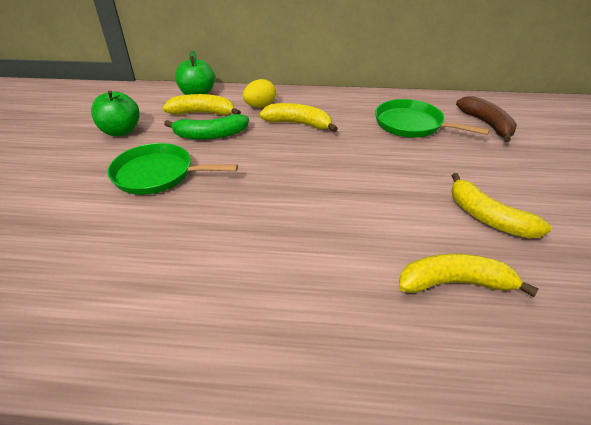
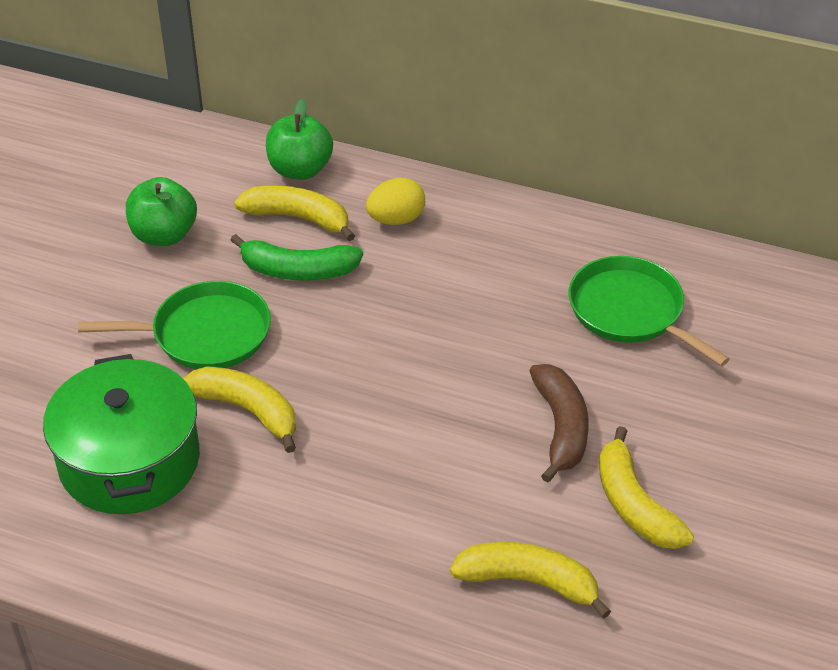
camera: 15 degrees right, 5 degrees up
(112, 261) = (129, 461): none -> green pot
(157, 174) = (205, 334): green pan -> green pan turned 150 degrees clockwise
(298, 124) = (444, 273): yellow banana -> yellow banana (248, 410)
(487, 124) = (758, 336): brown banana -> brown banana (561, 428)

